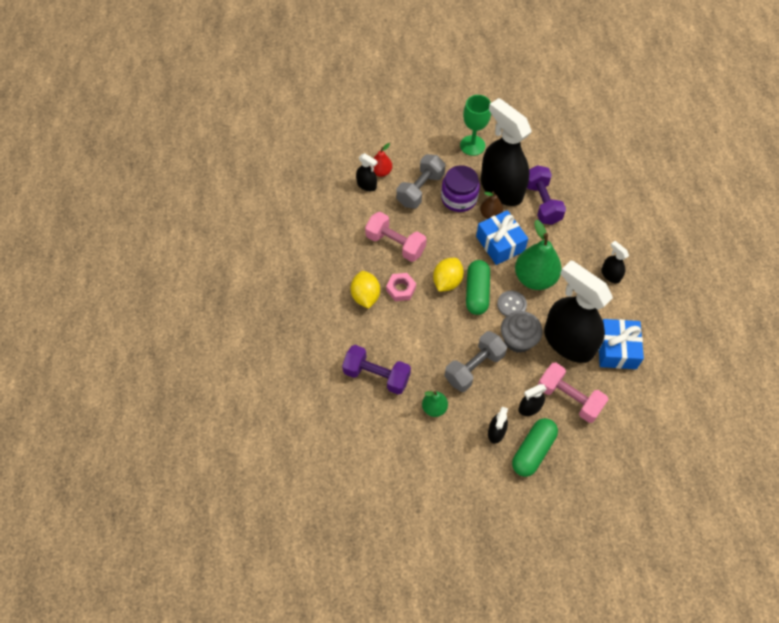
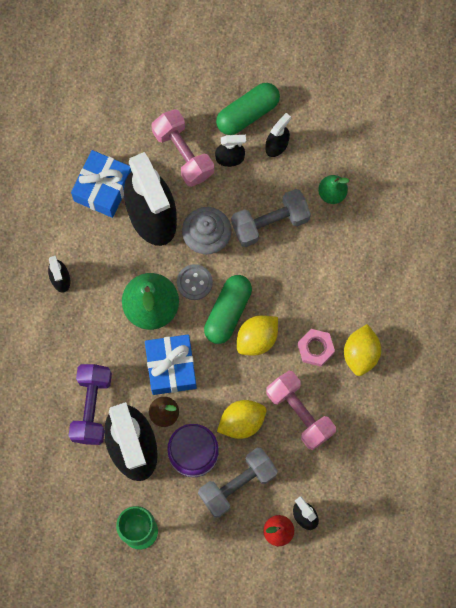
camera: 160 degrees left, 15 degrees up
(376, 375) = (381, 251): purple dumbbell -> none
(434, 226) = (242, 422): none -> yellow lemon

